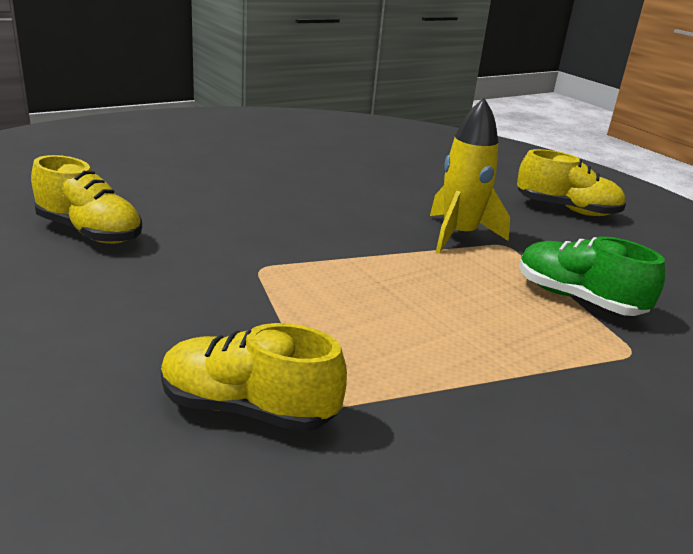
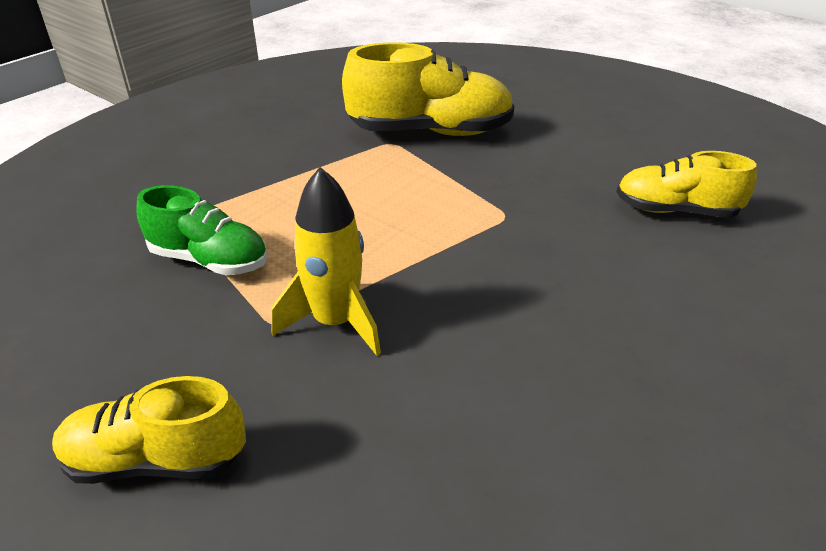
camera: 165 degrees right, 10 degrees up
(248, 409) = (430, 132): yellow shoe -> yellow shoe, size x1.61

